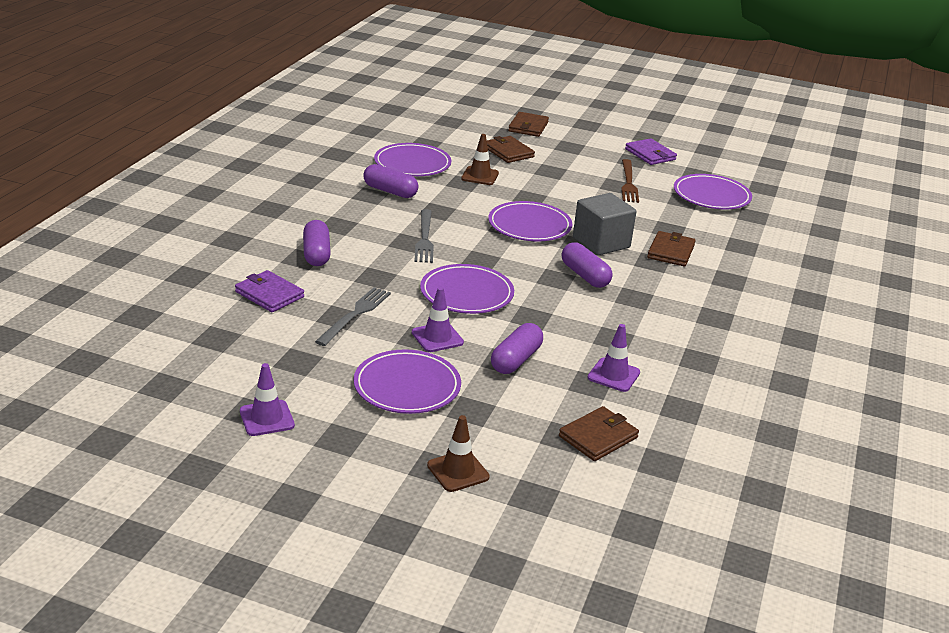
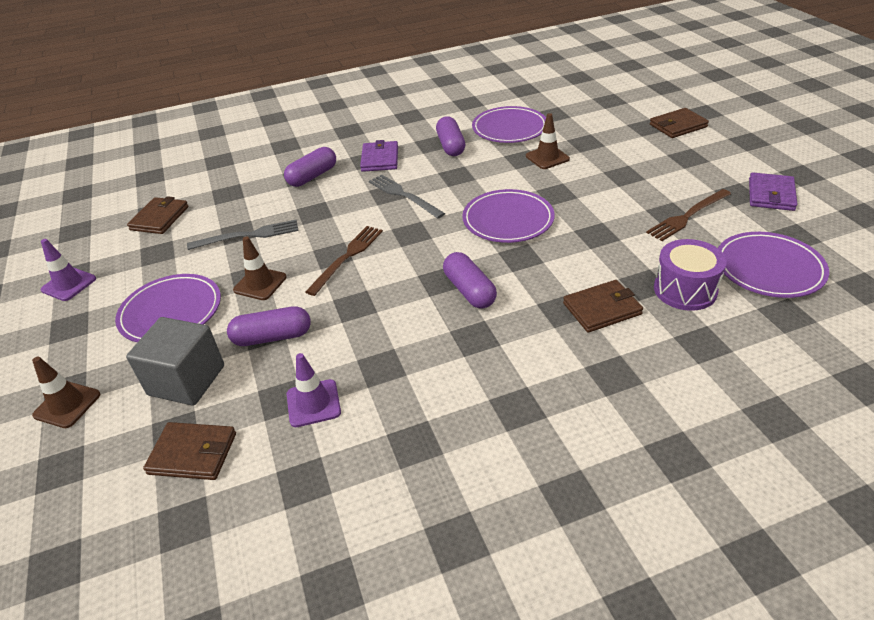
camera: 55 degrees right, 10 degrees up
(269, 294) = (232, 194): purple wallet -> purple wallet (380, 159)
(424, 238) = (404, 195): grey fork -> grey fork turned 90 degrees clockwise
(437, 337) = (260, 284): purple traffic cone -> brown traffic cone
(466, 293) = (347, 257): purple plate -> brown fork
(508, 152) = (614, 144): brown wallet -> brown wallet (159, 218)
(585, 276) = (469, 291): purple capsule -> purple capsule turned 45 degrees counterclockwise
(601, 243) = (545, 265): grey cube -> grey cube (186, 380)
(692, 223) = (685, 290): none -> purple drum

